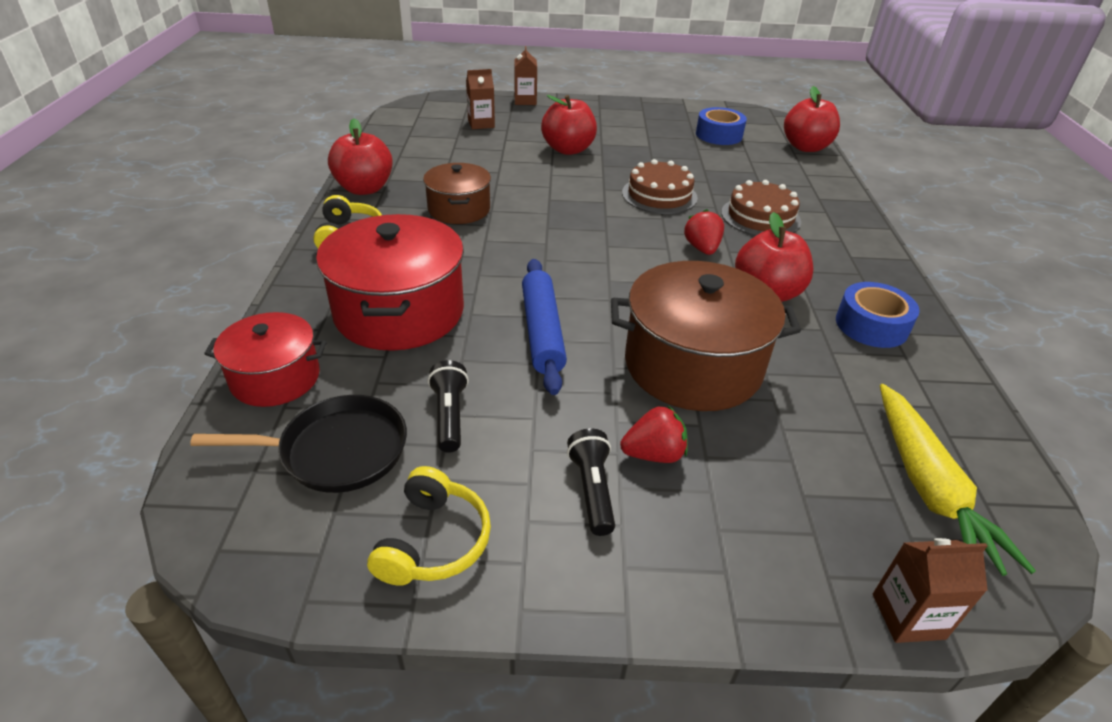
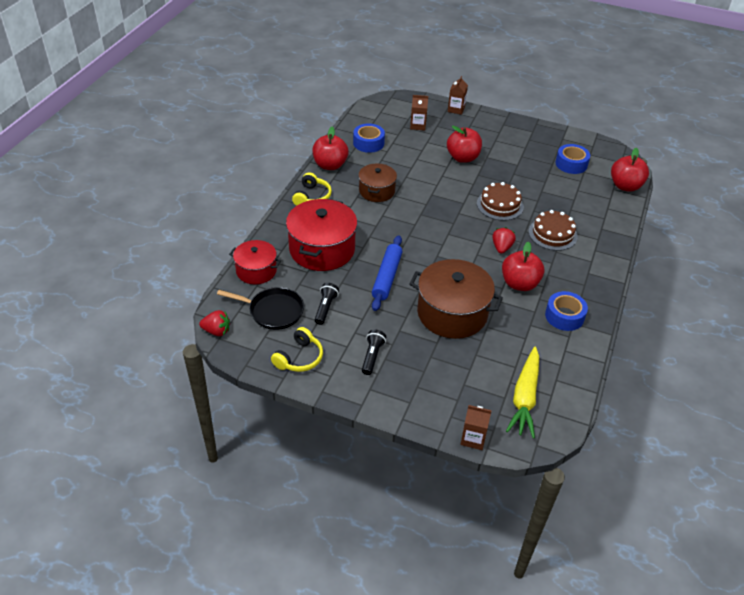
camera: 20 degrees right, 5 degrees up
(416, 153) = (368, 143): none -> blue tape
(653, 454) = (407, 349): red strawberry -> red strawberry (216, 331)

